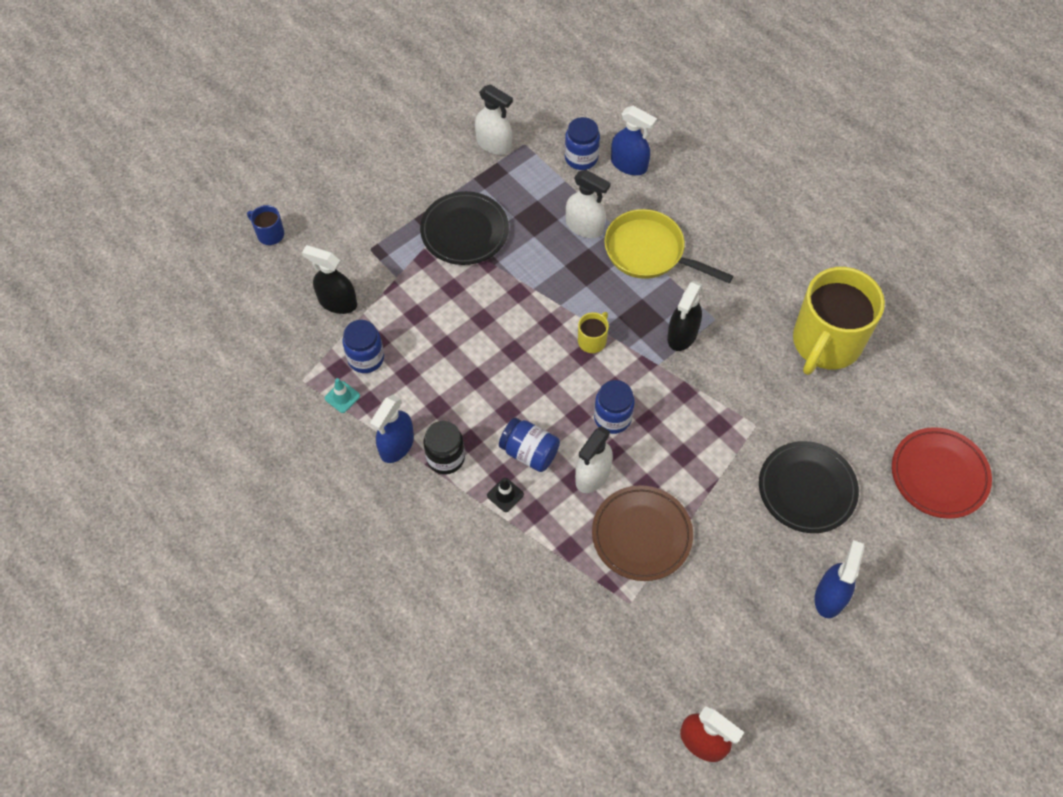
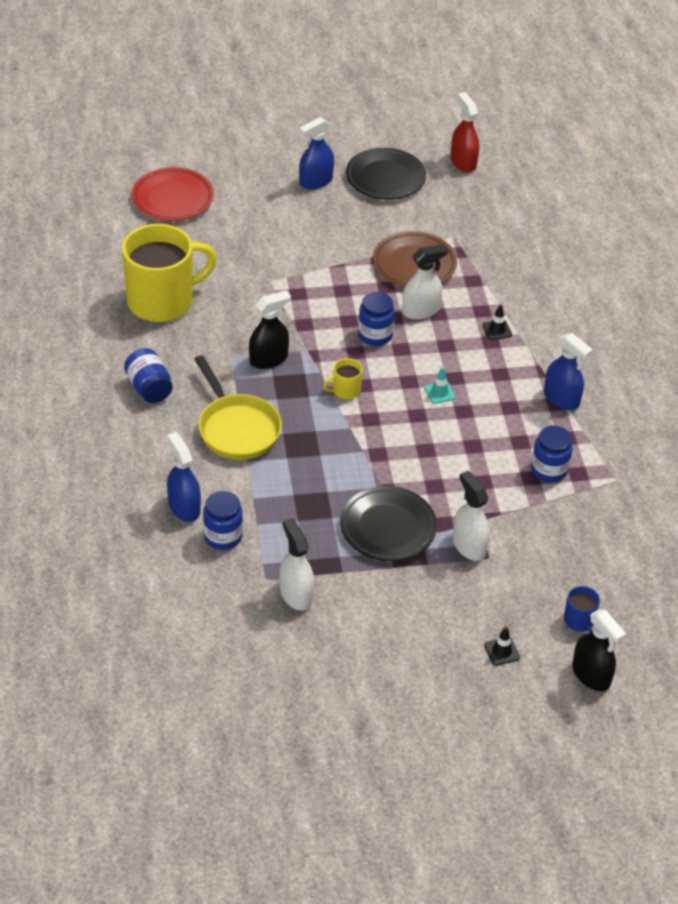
camera: 150 degrees left, 15 degrees down
(316, 180) = (501, 651): none -> black traffic cone
(337, 302) = (548, 527): black spray bottle -> black spray bottle (591, 675)
(342, 397) = (587, 452): turquoise traffic cone -> turquoise traffic cone (439, 392)
(396, 445) = (561, 398): blue spray bottle -> blue spray bottle turned 75 degrees clockwise
(445, 458) = (527, 372): black jar -> none
(529, 452) = (458, 345): blue jar -> blue jar (149, 388)
(584, 227) = (274, 476): white spray bottle -> white spray bottle (469, 545)
(807, 489) = (272, 233): black plate -> black plate (385, 178)

